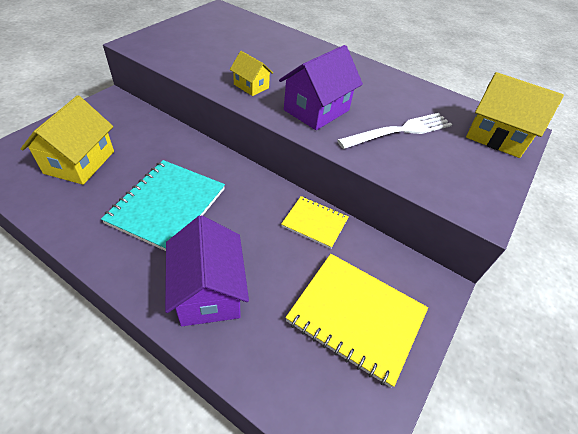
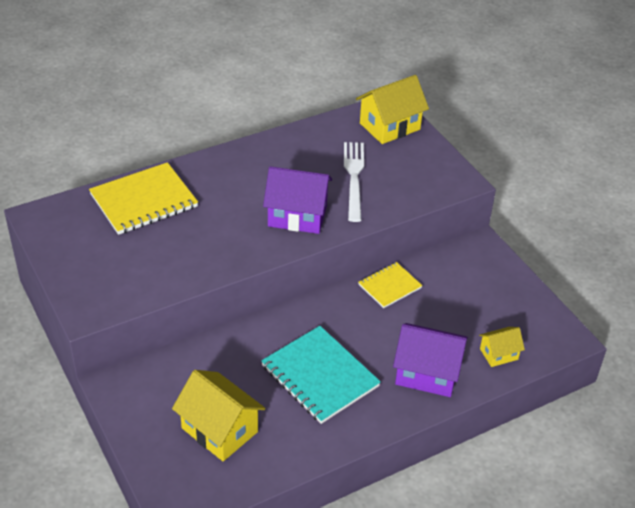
camera: 60 degrees left, 5 degrees down
(251, 86) = (233, 245): yellow house -> yellow house (499, 354)
(316, 110) = (297, 216): purple house -> purple house turned 60 degrees counterclockwise
(356, 316) = (486, 300): yellow notebook -> yellow notebook (144, 201)

